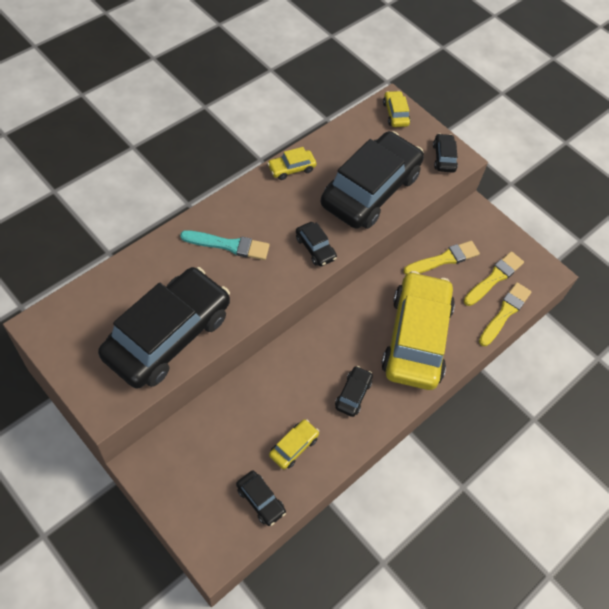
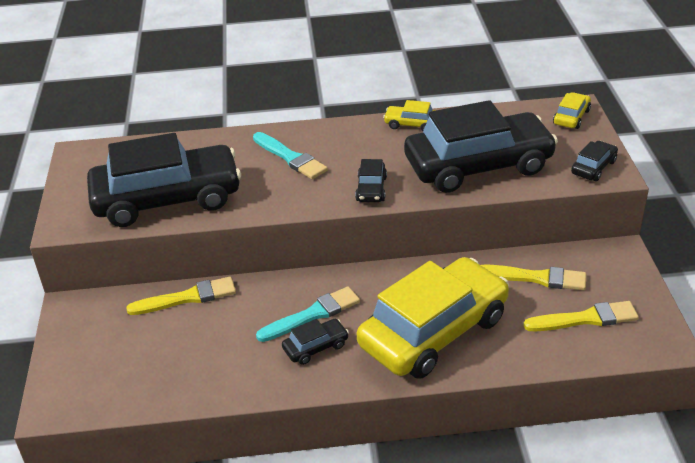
camera: 45 degrees right, 20 degrees down
(260, 500) = (137, 386): black car -> none
(293, 446) = (212, 360): yellow car -> none
(328, 368) = (312, 315): none -> turquoise brush
(505, 313) = (568, 355): yellow brush -> yellow brush (187, 298)

